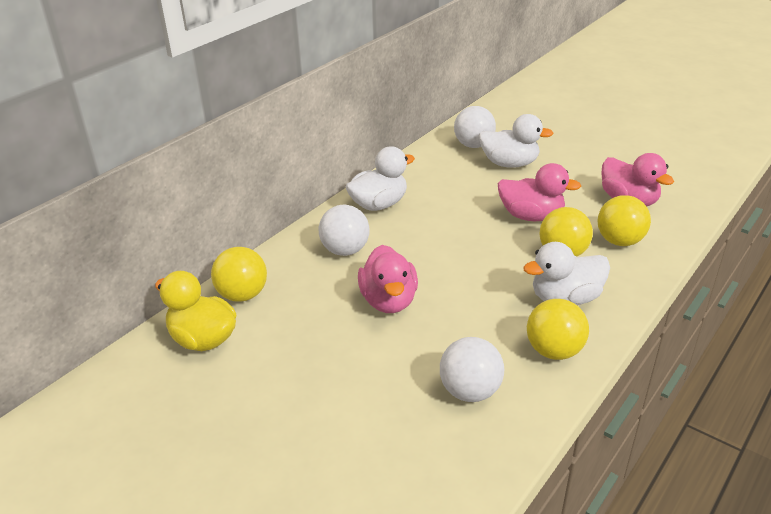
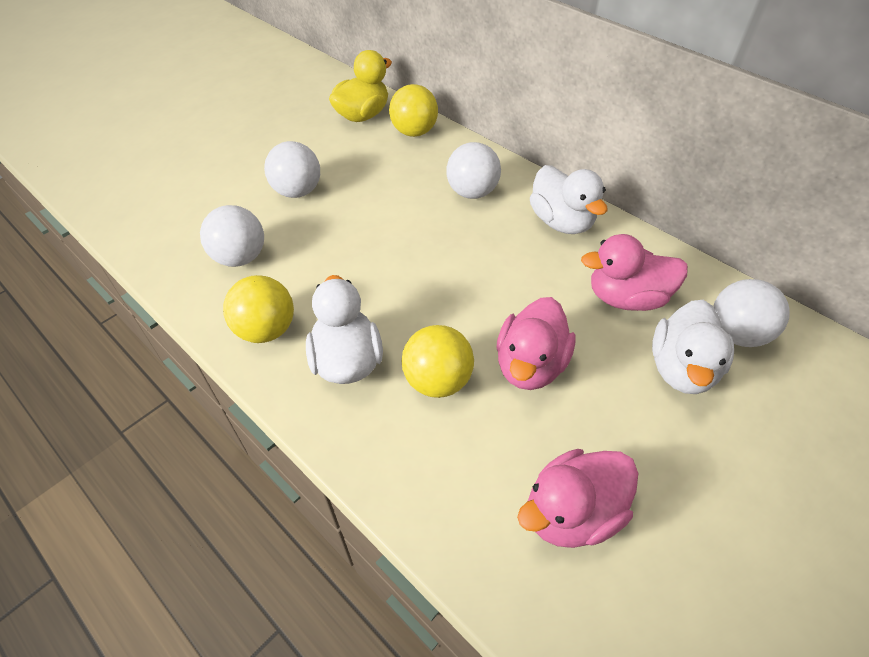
camera: 95 degrees right, 15 degrees up
(356, 369) = (297, 191): none -> white ball
(389, 301) = (382, 217): pink duck -> pink duck (626, 298)
(619, 241) = (457, 460): yellow ball -> none

